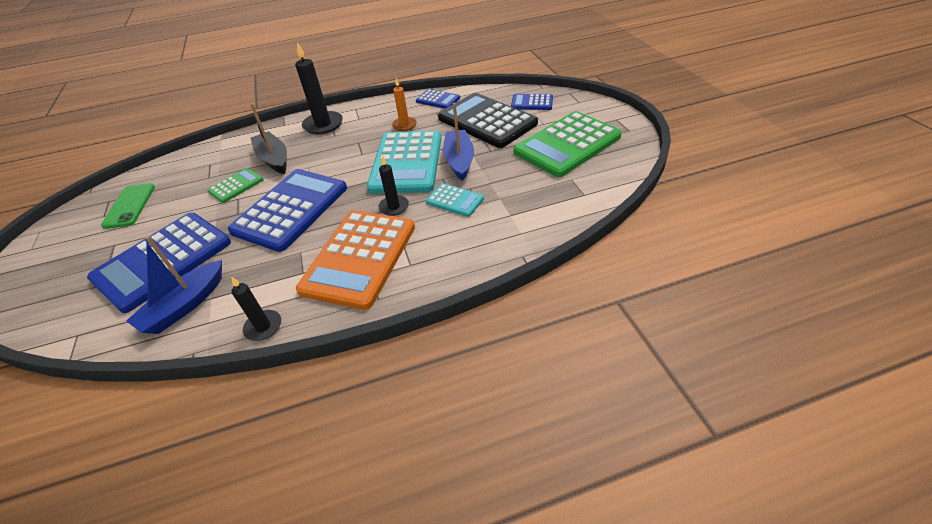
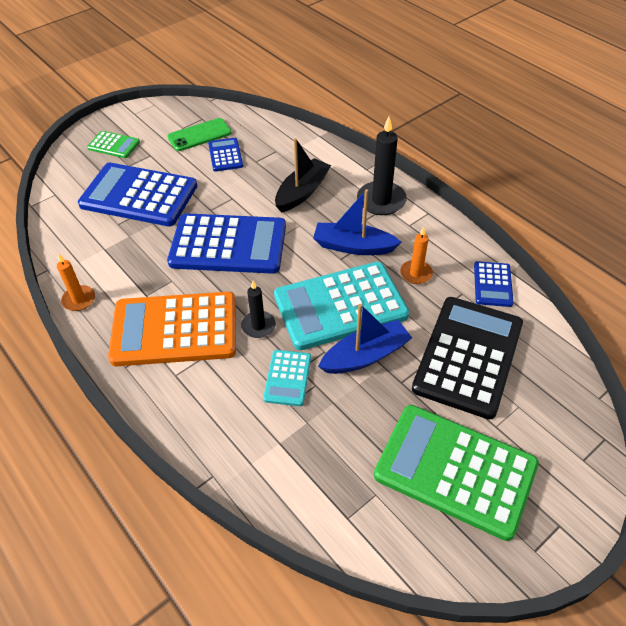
camera: 65 degrees right, 5 degrees up
(185, 306) = (93, 237): blue boat -> blue boat (353, 246)
(236, 186) = (250, 187): green calculator -> green calculator (113, 145)
(263, 327) = (79, 300): black candle -> orange candle
(532, 103) = (545, 396): blue calculator -> blue calculator (225, 155)

